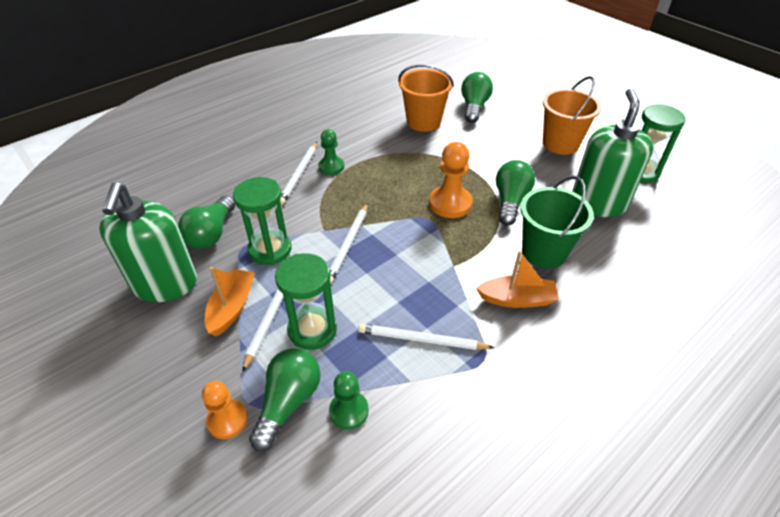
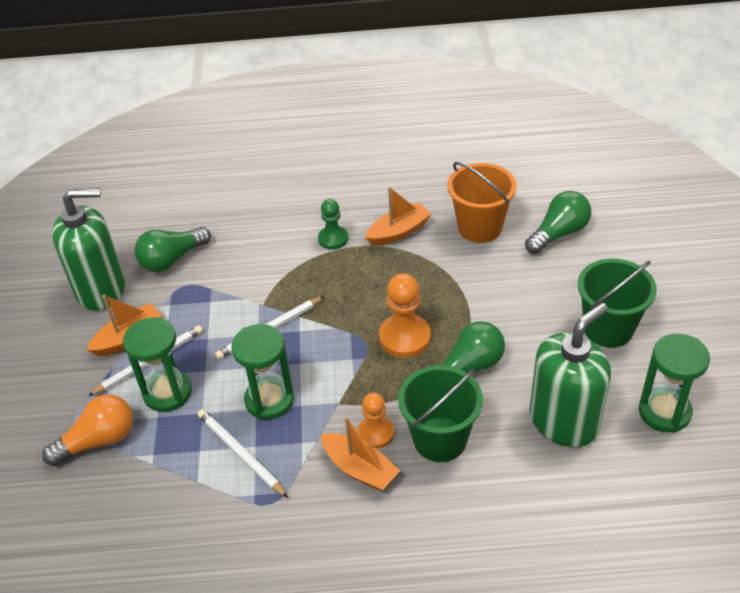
camera: 40 degrees right, 0 degrees up
(165, 284) = (101, 289): green soap dispenser -> green soap dispenser turned 135 degrees counterclockwise
(227, 420) = (50, 427): orange pawn -> orange pawn (376, 433)
(270, 250) = (202, 300): green hourglass -> green hourglass (269, 400)
(288, 402) = (98, 441): green light bulb -> orange light bulb
(299, 174) = (296, 233): white pencil -> none
(349, 411) = (131, 475): green pawn -> none
(373, 144) = (398, 232): none -> orange boat
(560, 144) = (608, 329): orange bucket -> green bucket

